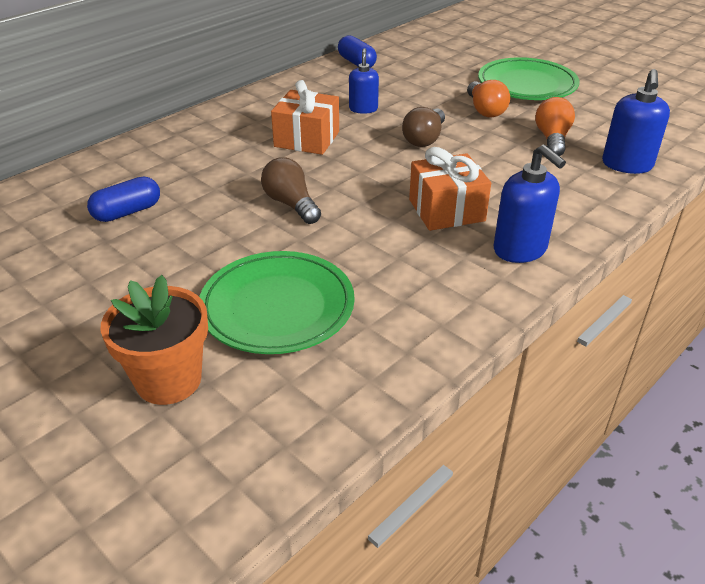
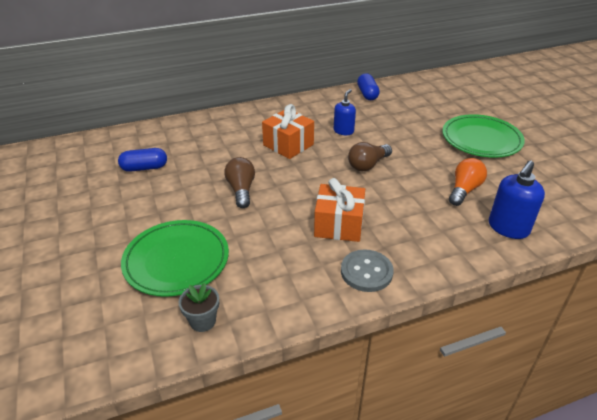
camera: 25 degrees right, 0 degrees up
(168, 380) = (81, 287): orange flower pot -> none
(374, 362) = (203, 321): none -> grey flower pot
(485, 110) = (431, 153): orange light bulb -> none
(520, 249) = (366, 272): blue soap dispenser -> grey button

